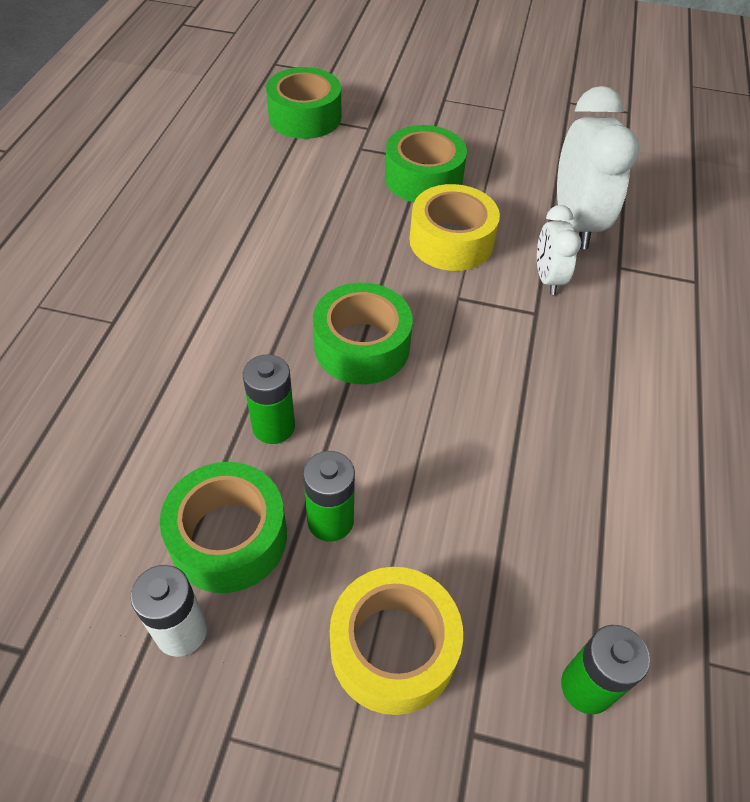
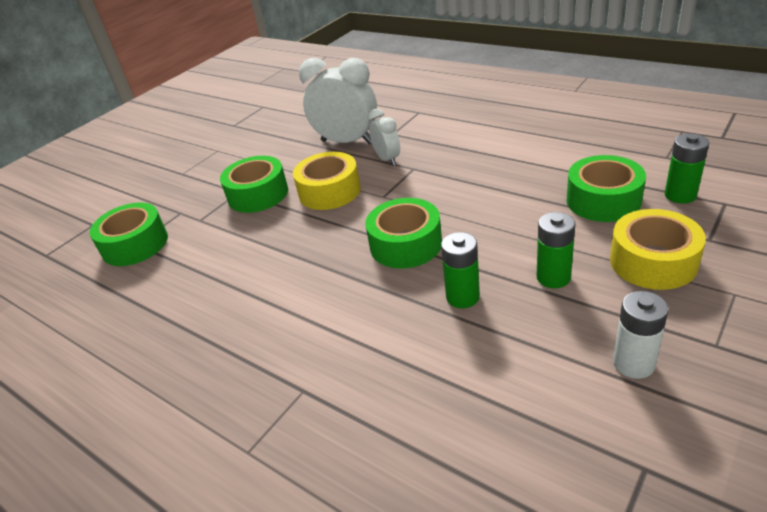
camera: 60 degrees left, 15 degrees down
(229, 537) = (556, 330): green tape -> green tape (603, 200)
(548, 279) = (387, 159): white clock -> white clock turned 135 degrees counterclockwise

